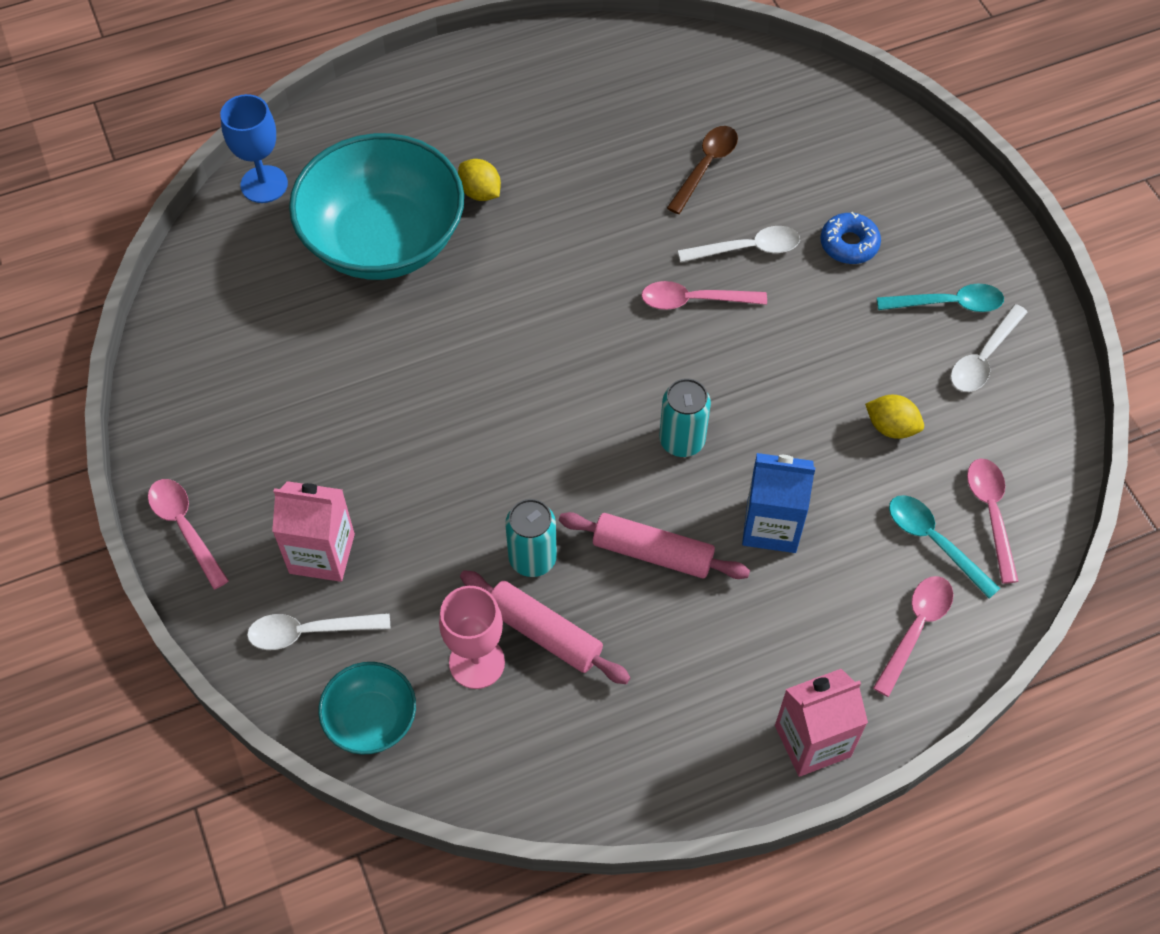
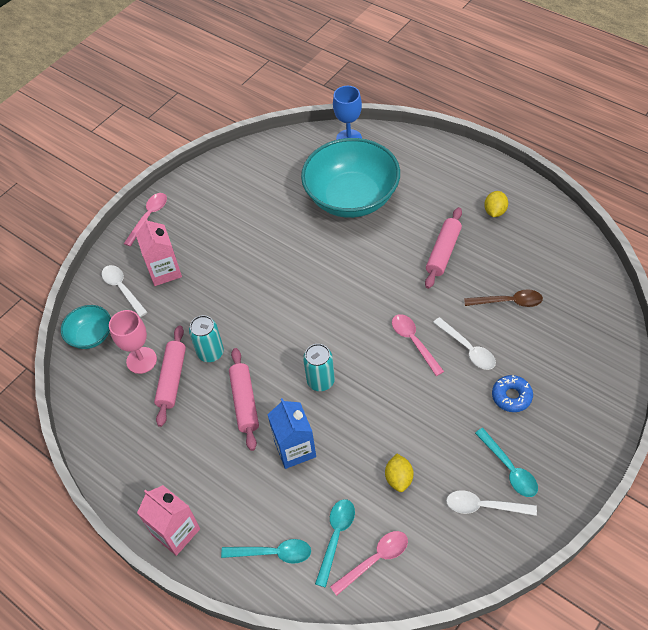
camera: 65 degrees right, 5 degrees down
(480, 192) = (410, 218): yellow lemon -> yellow lemon (495, 211)
(571, 189) = (443, 252): none -> pink rolling pin
(916, 629) = (273, 553): pink spoon -> turquoise spoon

